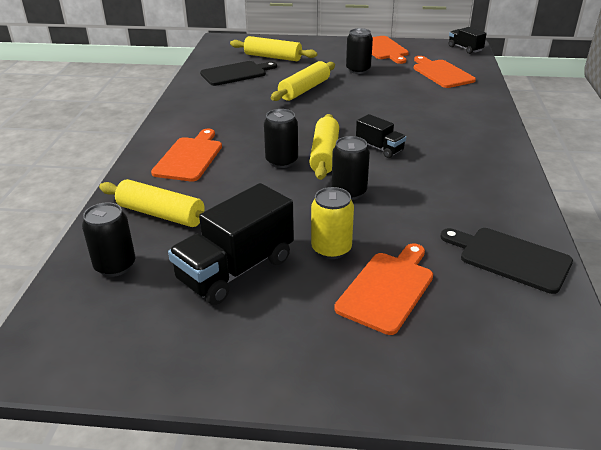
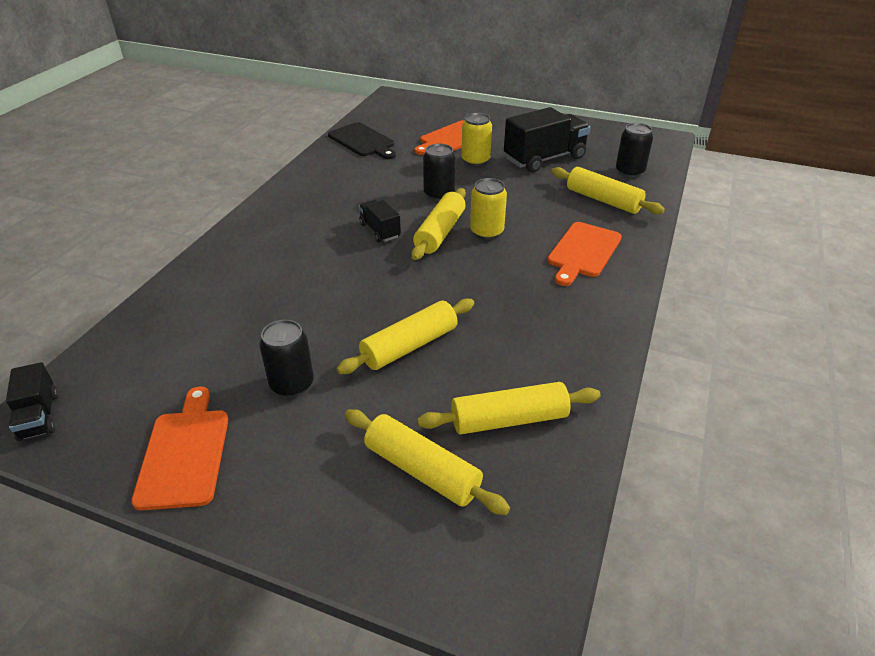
camera: 165 degrees left, 5 degrees up
(236, 73) = (509, 420): black cutting board -> yellow rolling pin
(281, 161) = (486, 232): black can -> yellow can
(441, 73) = (173, 346): orange cutting board -> none

